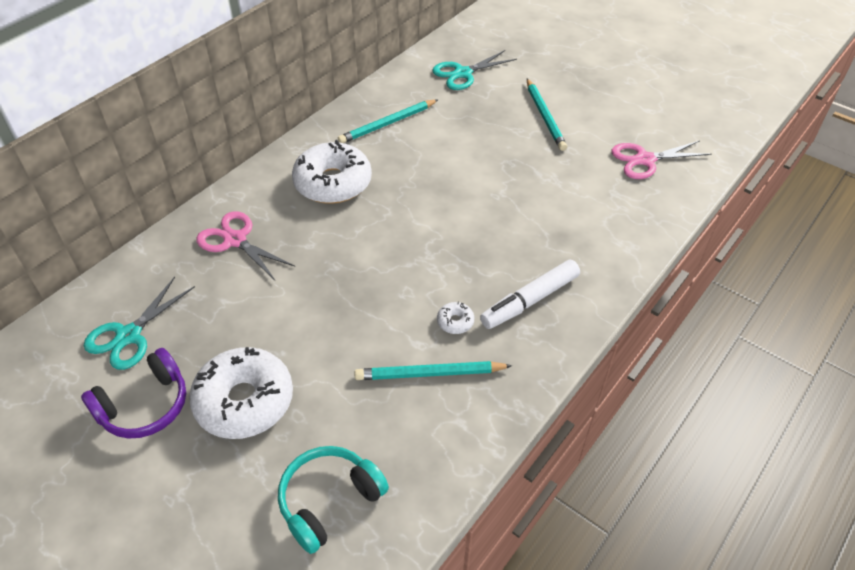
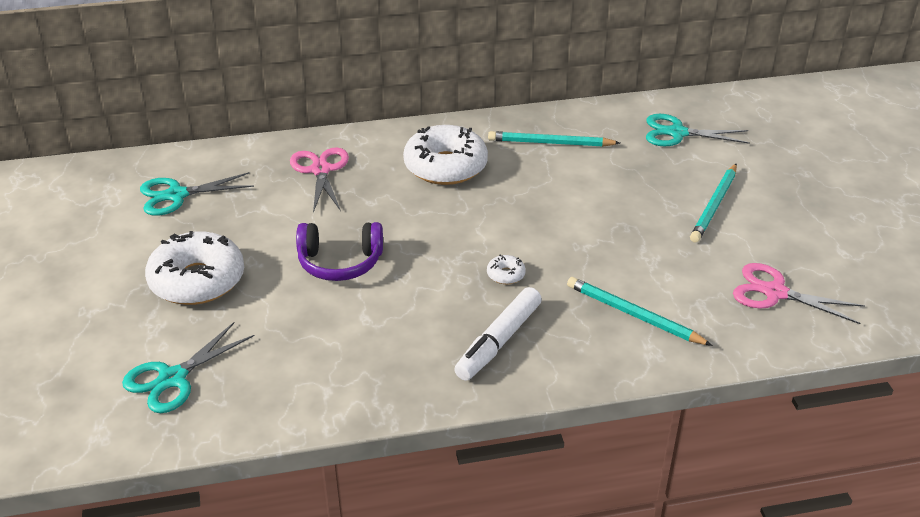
camera: 40 degrees right, 10 degrees down
(145, 406) = (135, 245): purple headphones -> purple headphones (340, 262)
(329, 501) = (173, 378): turquoise headphones -> turquoise scissors
(430, 373) = (347, 343): turquoise pencil -> turquoise pencil (634, 315)
(455, 322) = (414, 320): white donut -> white donut (506, 274)
(530, 300) = (498, 341): white marker -> white marker turned 60 degrees counterclockwise

